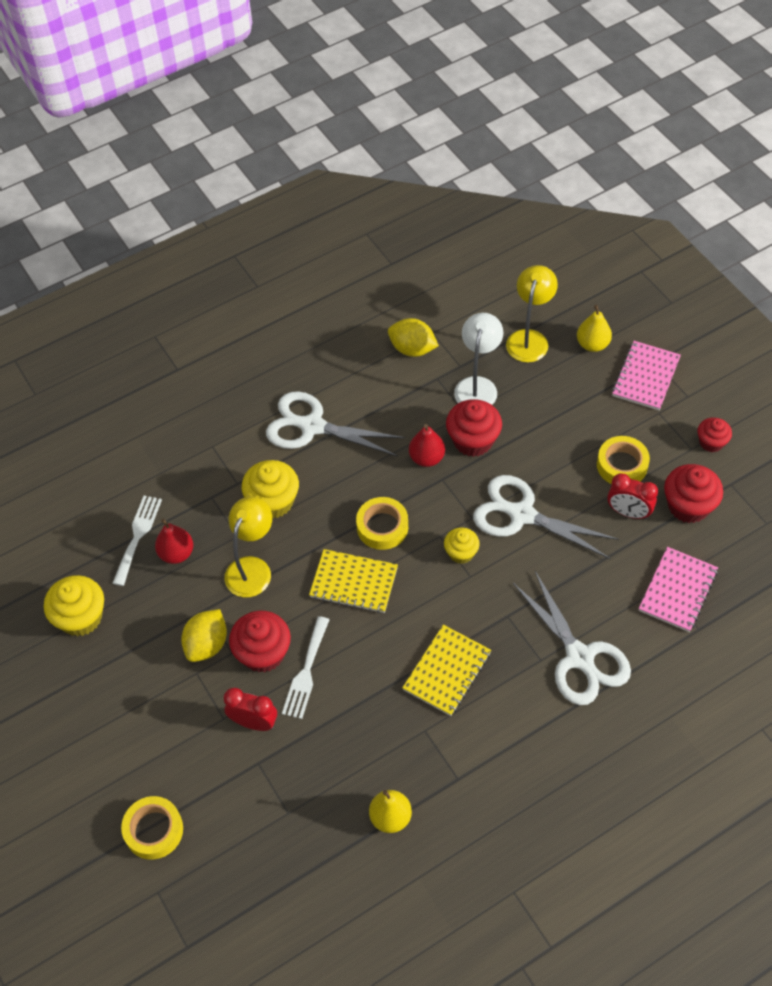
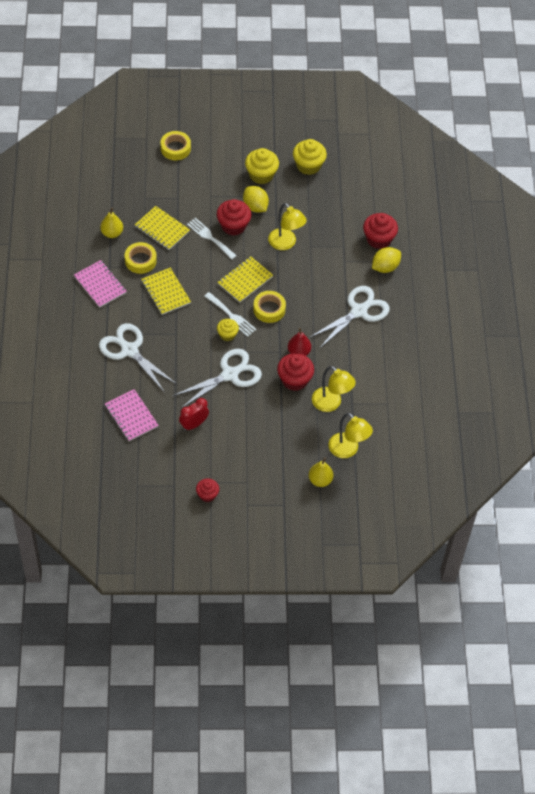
camera: 115 degrees right, 0 degrees up
(138, 536) = (341, 206): white fork -> white fork (231, 316)
(176, 553) = (318, 217): red pear -> none
(254, 722) = (199, 206): red clock -> none
(273, 501) = (321, 271): yellow cupcake -> yellow cupcake (261, 175)
(334, 748) = (162, 229): none -> yellow notebook
(412, 349) = (381, 387): yellow lemon -> yellow lemon (385, 267)
(477, 386) = (331, 403): white lamp -> yellow lamp
(579, 657) = (129, 350): white scissors -> white scissors turned 45 degrees clockwise
(622, 465) = (225, 440): yellow tape -> yellow tape (140, 260)
(645, 377) = (276, 492): pink notebook -> pink notebook (100, 285)
(688, 506) = (176, 455): red cupcake -> red cupcake (378, 239)

